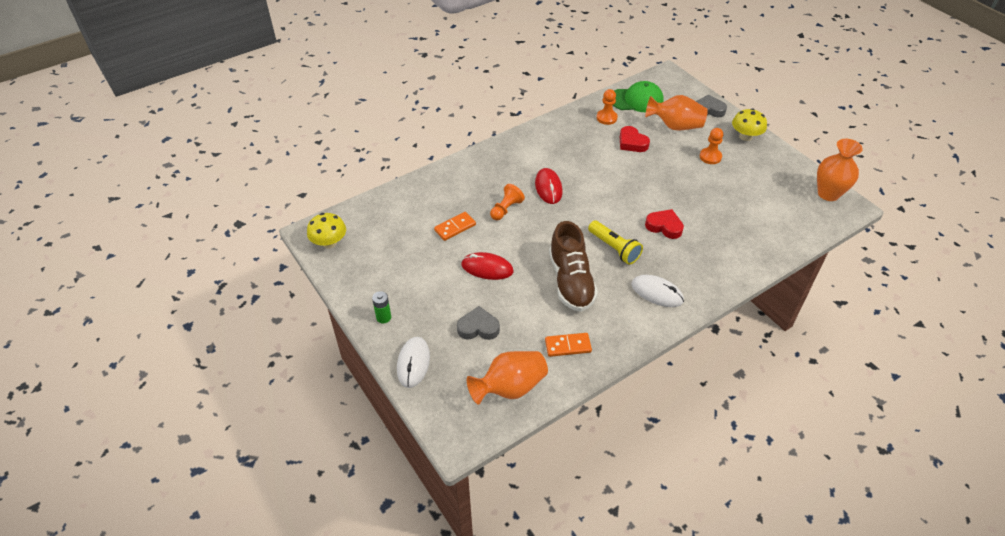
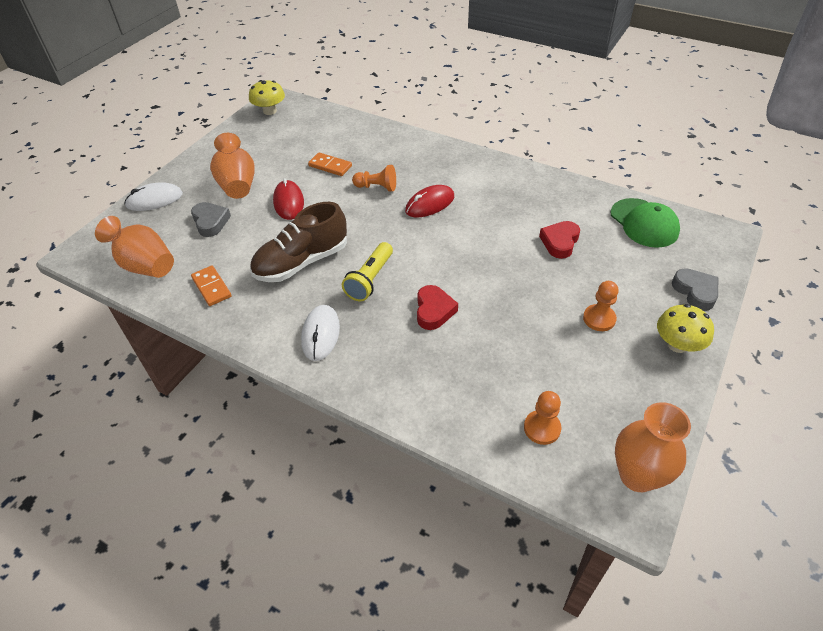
camera: 65 degrees right, 0 degrees up
(383, 317) = (199, 167): green battery -> none
(606, 118) = (585, 209): orange pawn -> orange pawn (542, 428)
(675, 126) = (628, 270): orange vase -> orange vase (237, 184)

